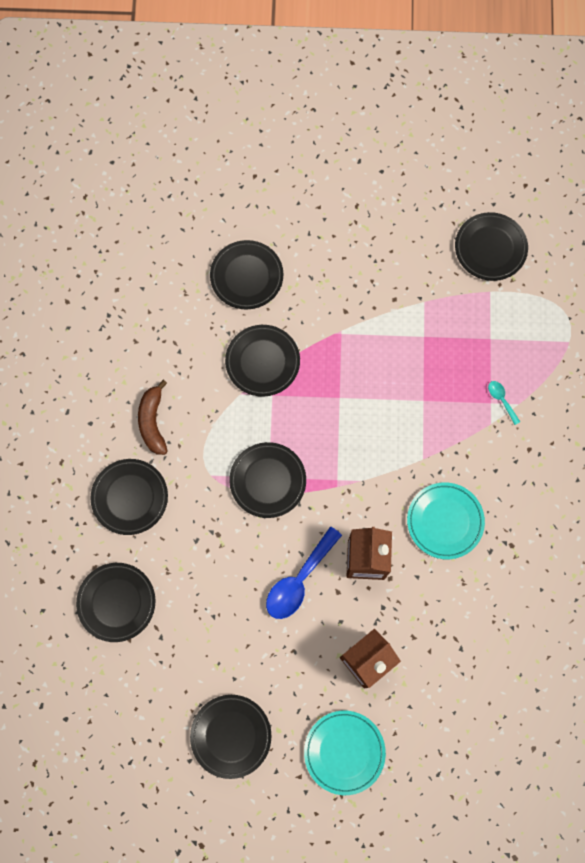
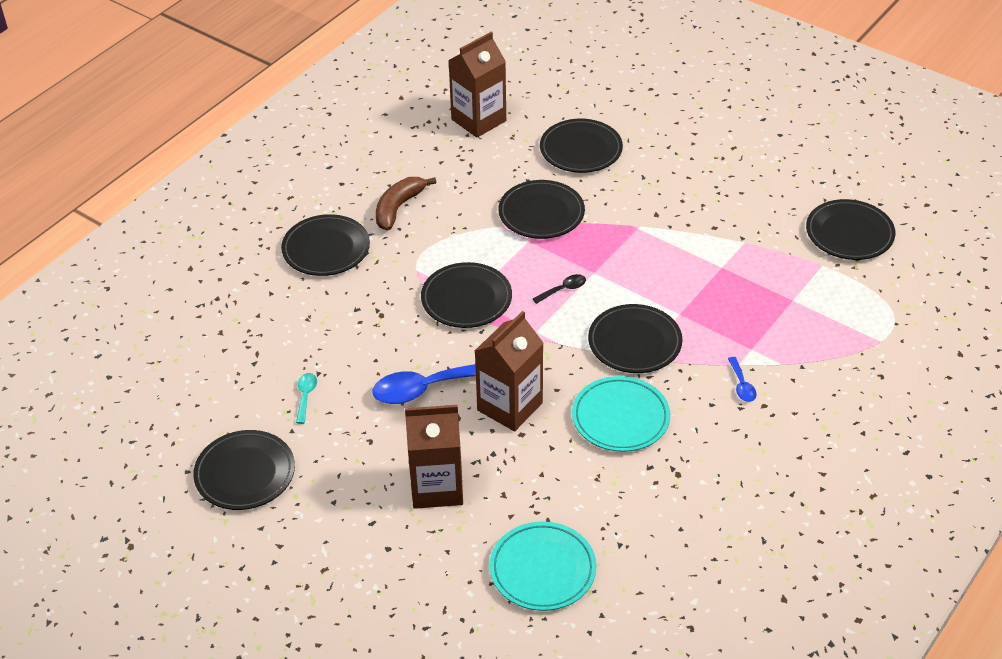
camera: 35 degrees right, 30 degrees down
(116, 602) = (240, 316): black plate -> black plate (634, 342)
(147, 290) = (478, 120): none -> brown carton
(329, 428) = (563, 290): none -> black spoon
(344, 752) = (344, 551): turquoise plate -> turquoise plate (542, 569)
(501, 400) = (765, 352): turquoise spoon -> turquoise spoon (306, 396)
(504, 440) = (741, 385): none -> blue spoon

